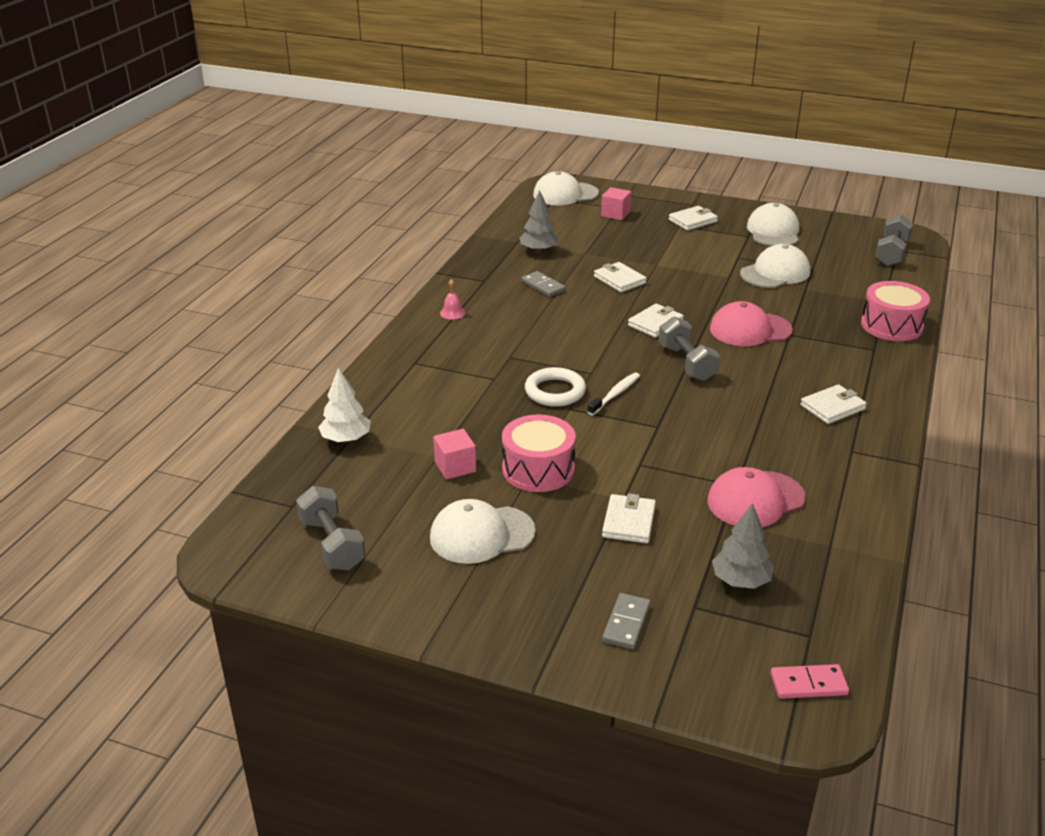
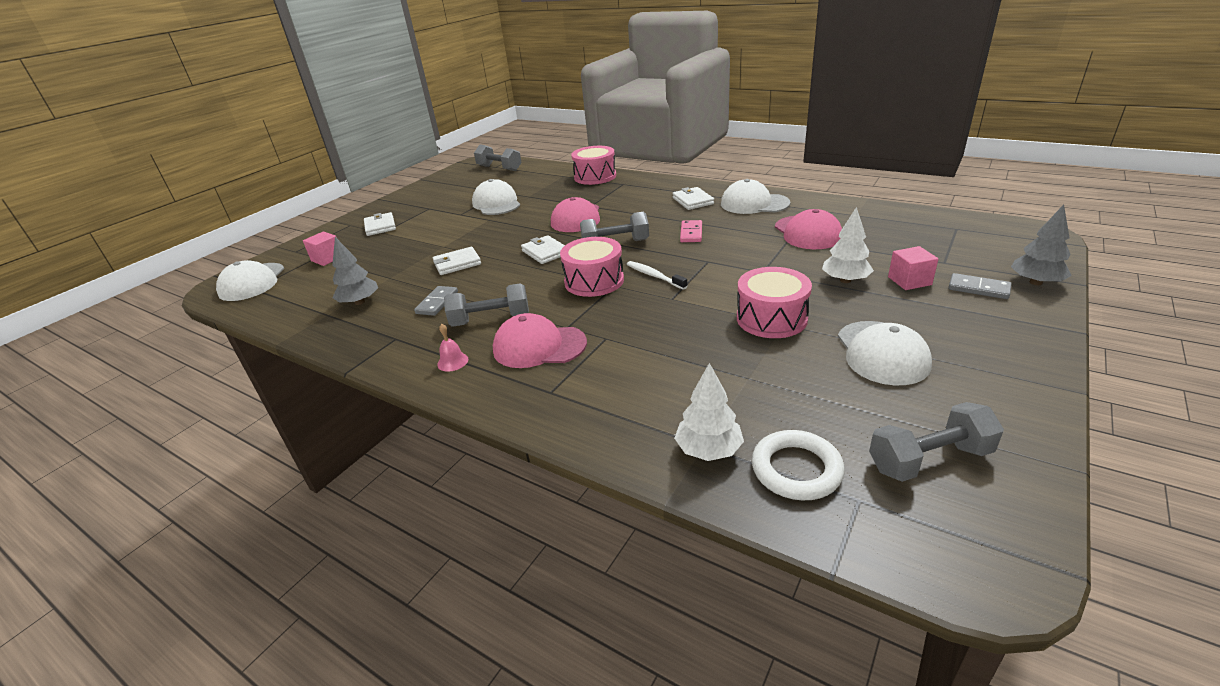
camera: 75 degrees left, 0 degrees up
(455, 467) = (768, 366): pink cube -> pink cube (909, 281)
(477, 348) = (539, 346): none -> pink cap
(517, 317) = (491, 320): none -> grey dumbbell
(543, 286) = (437, 303): grey domino -> grey domino turned 45 degrees counterclockwise
(555, 391) = (641, 304): white ring -> white ring (796, 469)
(597, 360) = (594, 281): none -> pink drum
(629, 522) = (845, 280): white wallet -> white tree
(741, 581) = (906, 244): grey tree -> grey tree (1036, 282)
(773, 231) = (431, 199): white cap -> white cap (754, 204)
(808, 684) = (1006, 232): pink domino -> pink domino (691, 233)

